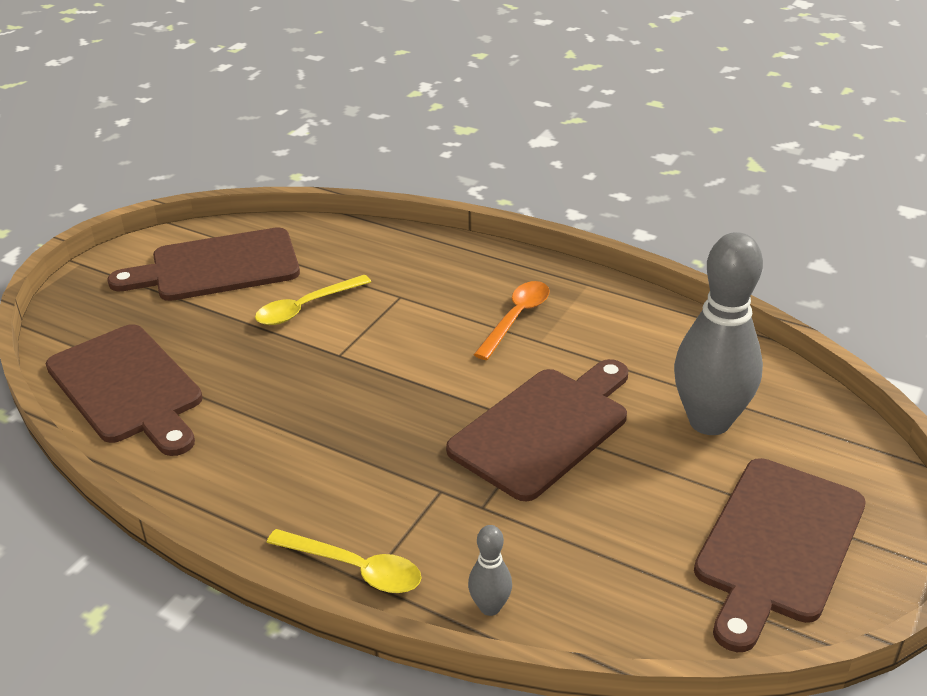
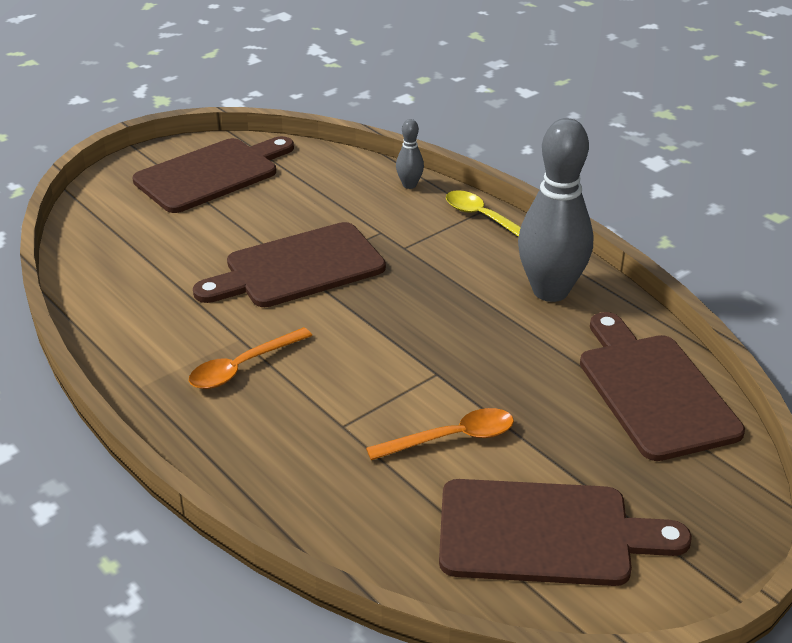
camera: 160 degrees left, 0 degrees up
(306, 308) = (451, 438): yellow spoon -> orange spoon
(709, 421) = (171, 243): grey bowling pin -> grey bowling pin (550, 291)

